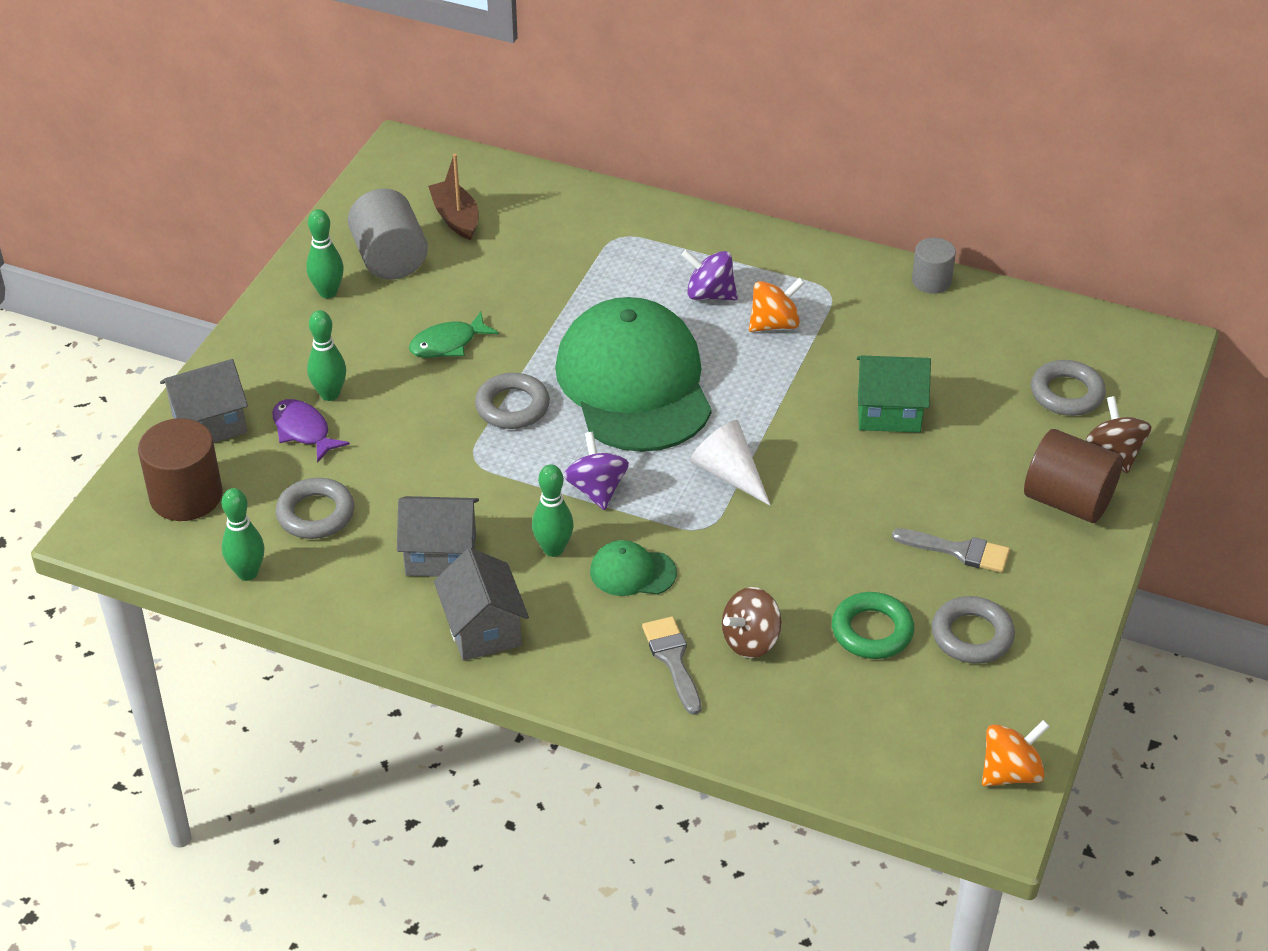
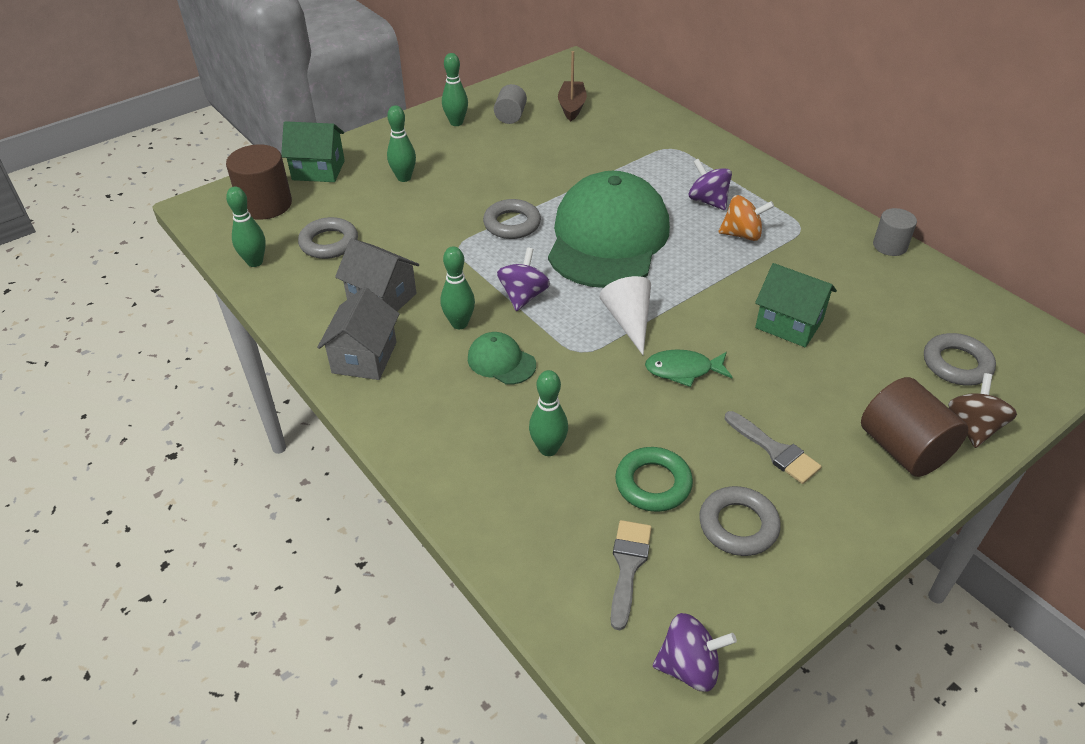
camera: 30 degrees right, 0 degrees up
(209, 424) = (318, 170): grey house -> green house
(303, 431) = (368, 193): purple fish -> none
(390, 259) = (510, 116): grey cylinder -> grey cylinder, size x0.61
(448, 344) = (503, 173): green fish -> green fish (683, 370)
(673, 660) = (477, 437): grey brush -> grey brush (628, 566)
(750, 641) = (548, 449): brown spinning top -> green bowling pin
(1010, 772) = (689, 667): orange spinning top -> purple spinning top

